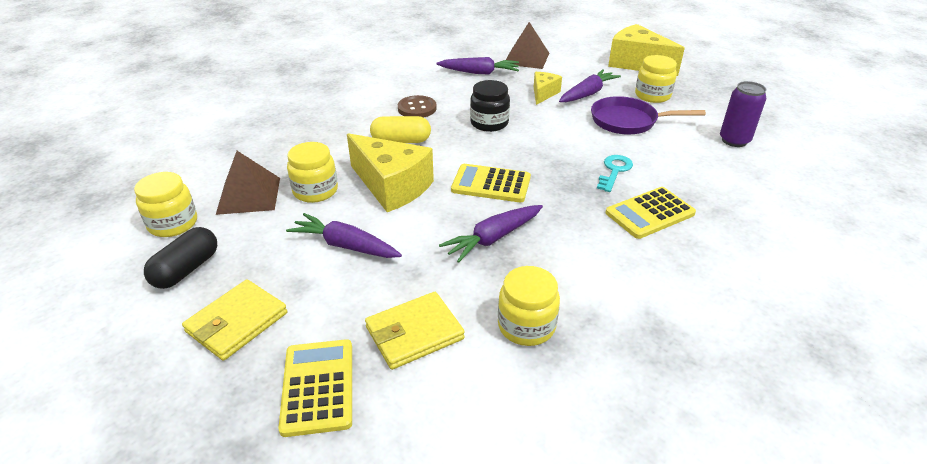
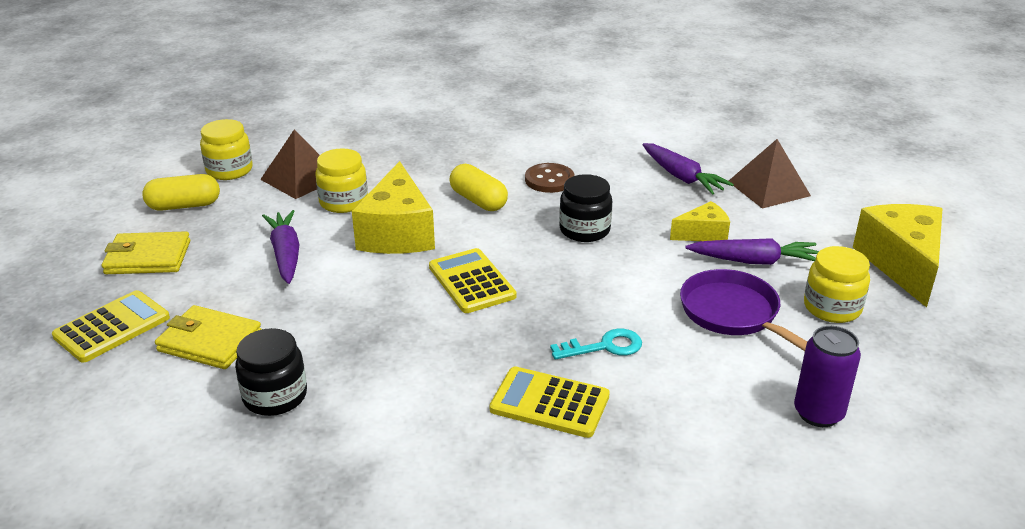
camera: 50 degrees right, 5 degrees down
(186, 269) = (184, 206): black capsule -> yellow capsule
(493, 238) = (383, 322): purple carrot -> none
(526, 326) = (275, 396): yellow jar -> black jar

